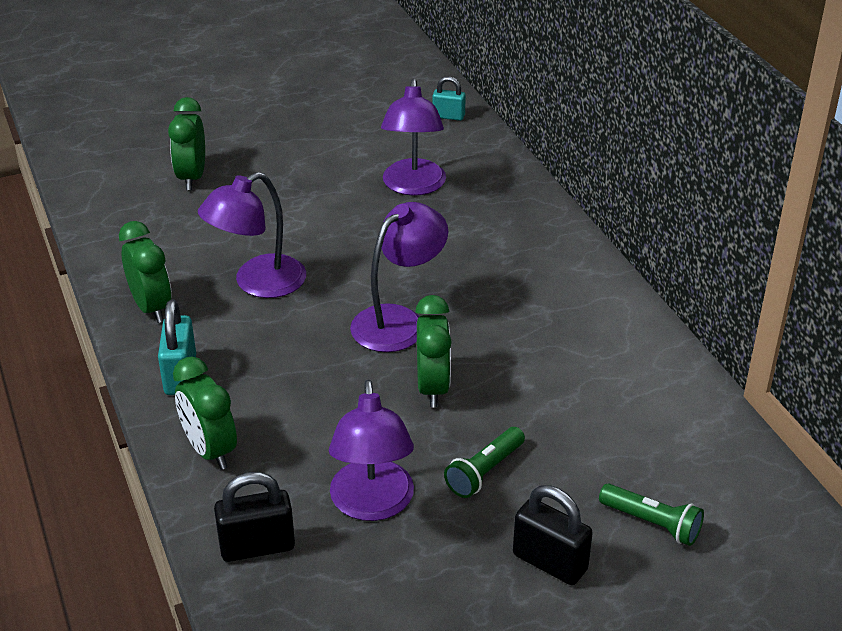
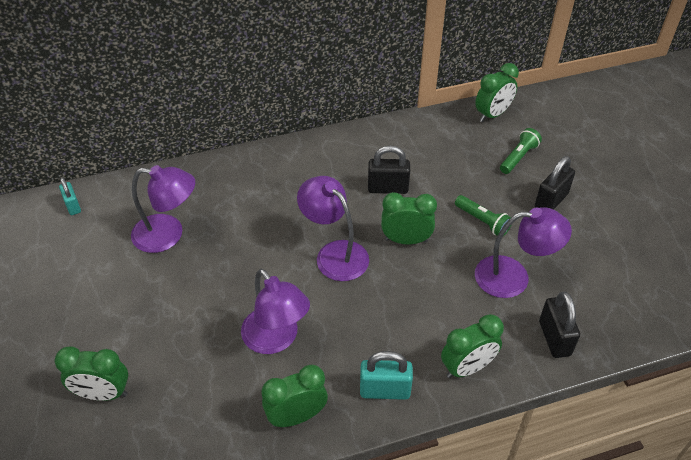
camera: 85 degrees left, 10 degrees up
(448, 116) = (73, 206): turquoise padlock -> turquoise padlock turned 45 degrees counterclockwise
(536, 366) = (388, 188): none -> black padlock
(760, 491) = (492, 115): none -> green clock

